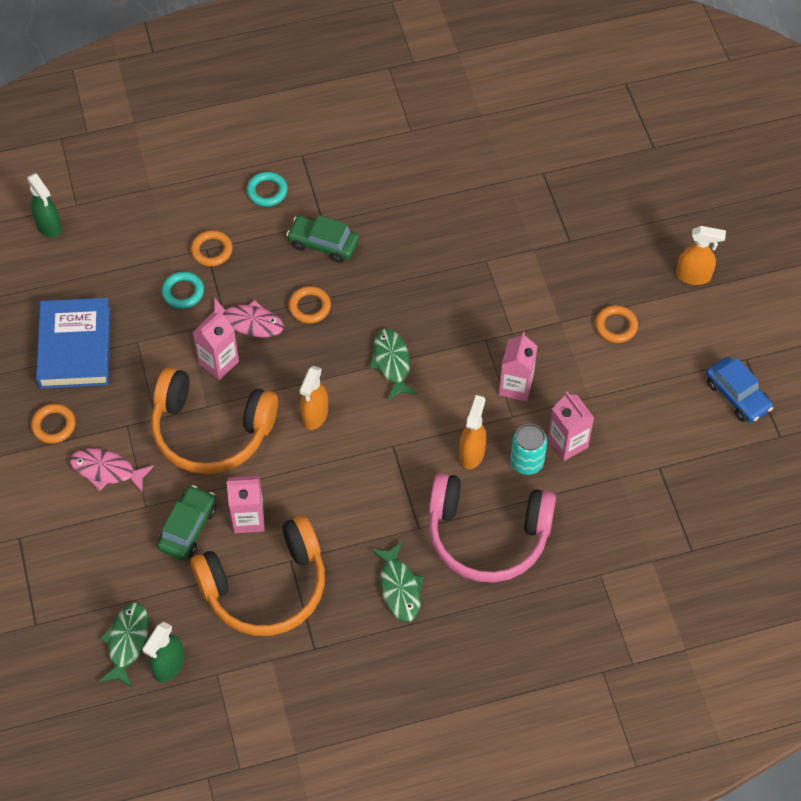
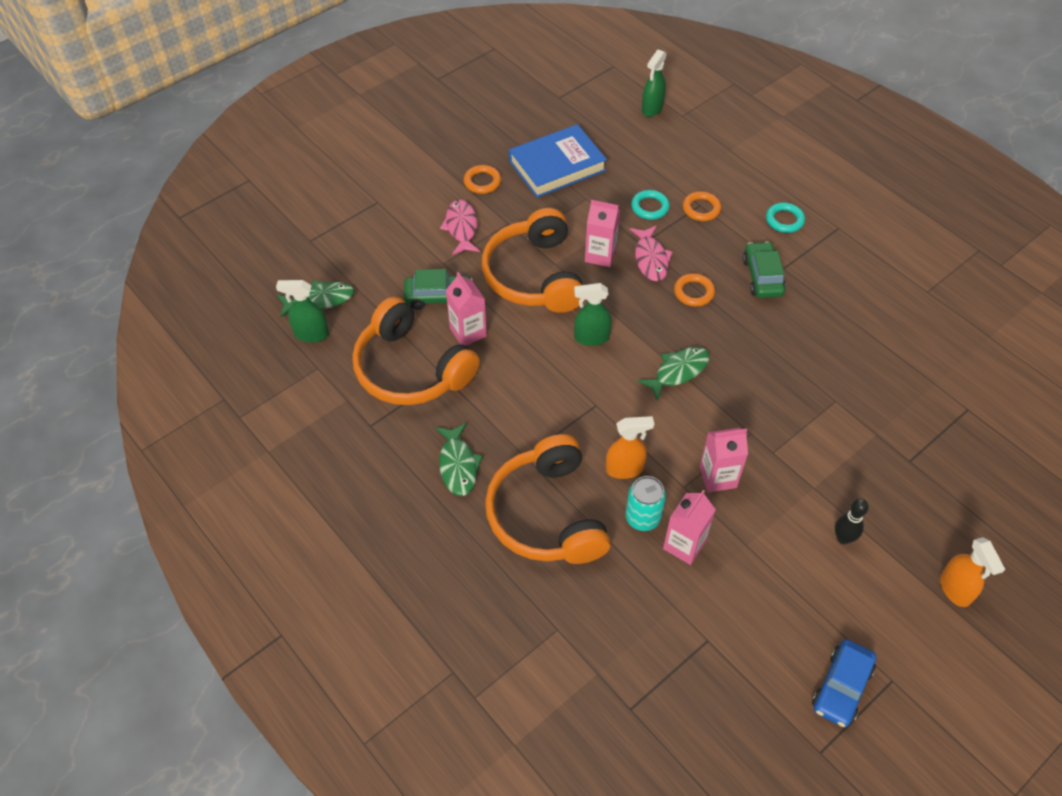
camera: 65 degrees right, 5 degrees down
(315, 415) = (591, 338): orange spray bottle -> green spray bottle
(399, 588) = (458, 465): green fish -> green fish turned 60 degrees counterclockwise
(487, 535) = (547, 514): pink headphones -> orange headphones
(616, 326) = (843, 538): orange ring -> black bowling pin

